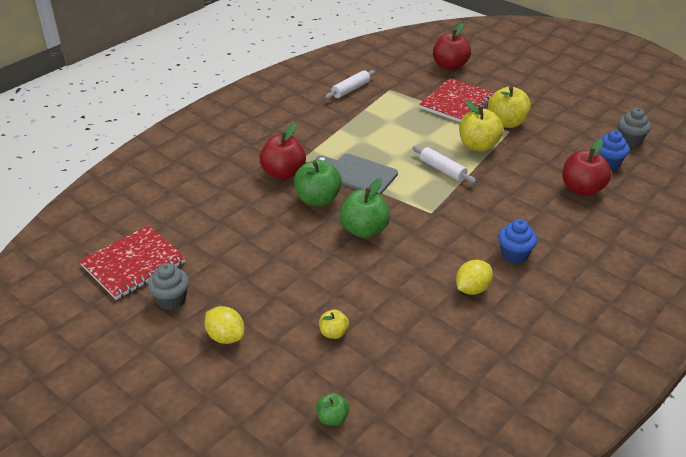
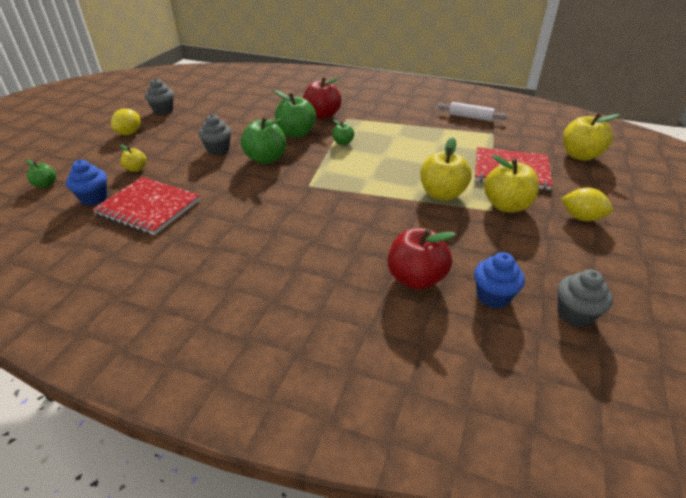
camera: 70 degrees right, 0 degrees up
(133, 264) = (195, 93): red notebook -> red notebook (148, 207)
(322, 262) = (218, 150): none -> grey cupcake
(357, 174) = (343, 143): grey cutting board -> green apple
(442, 170) = (381, 180): white rolling pin -> none
(450, 66) = (580, 155): red apple -> yellow apple
(472, 289) = (203, 224): yellow lemon -> yellow lemon (581, 217)
(514, 255) = (264, 242): blue cupcake -> blue cupcake (94, 198)

